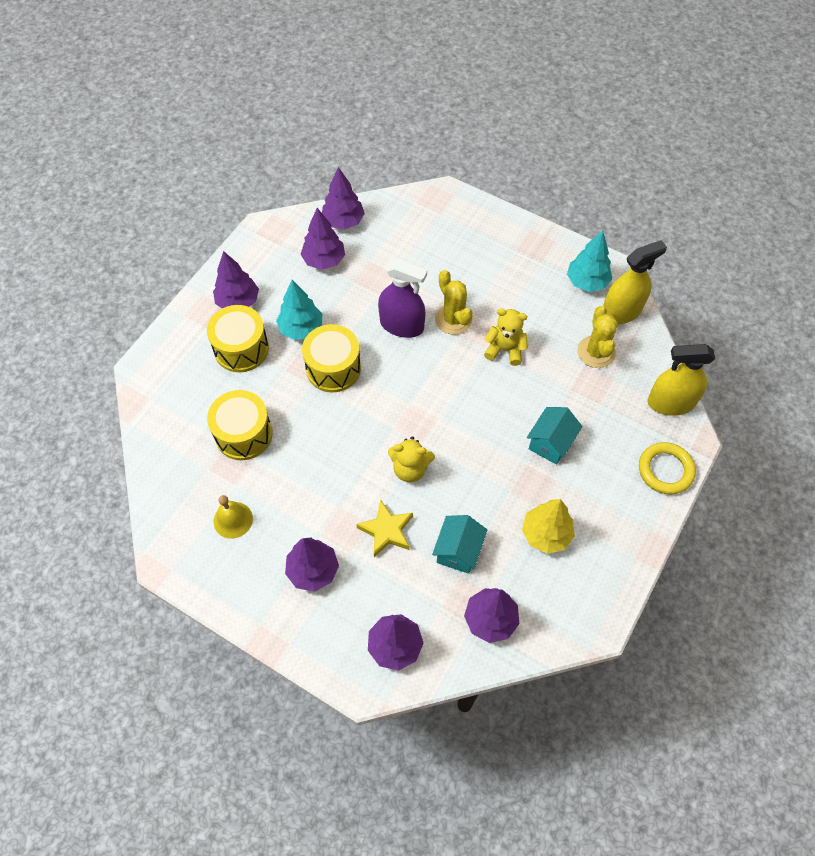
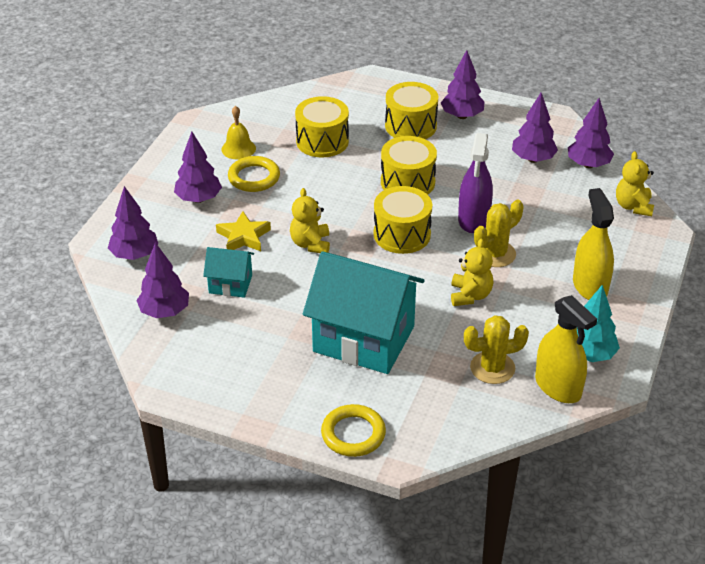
camera: 80 degrees right, 20 degrees down
(289, 509) = (254, 177): none -> yellow ring
(301, 328) = (446, 157): turquoise tree -> none
(409, 205) = (633, 206): none -> yellow teddy bear
(411, 387) = (402, 234): none -> yellow drum
(546, 534) = (258, 343): yellow tree -> none
(550, 443) = (364, 339): turquoise house -> turquoise house, size x2.09
(670, 403) = (443, 436): yellow spray bottle -> yellow spray bottle (590, 286)

